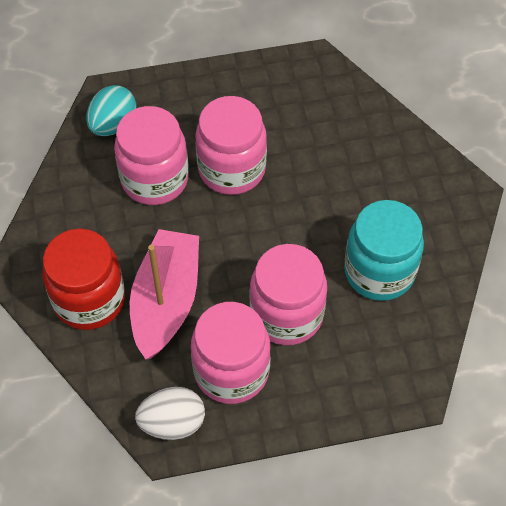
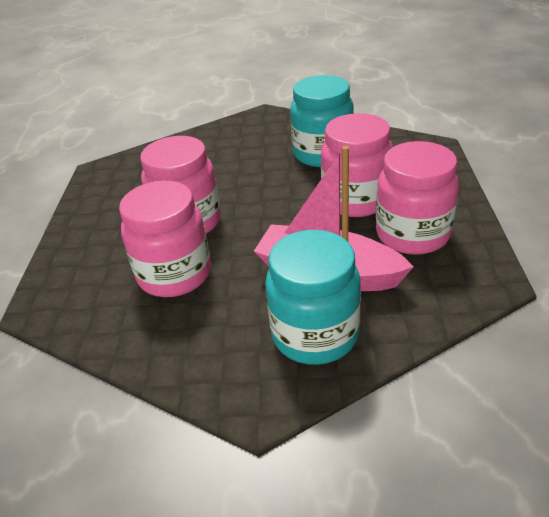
camera: 75 degrees left, 20 degrees down
(89, 300) = (315, 334): red jar -> turquoise jar
(113, 124) = (84, 304): turquoise egg -> none
(172, 423) = (471, 275): white egg -> none

